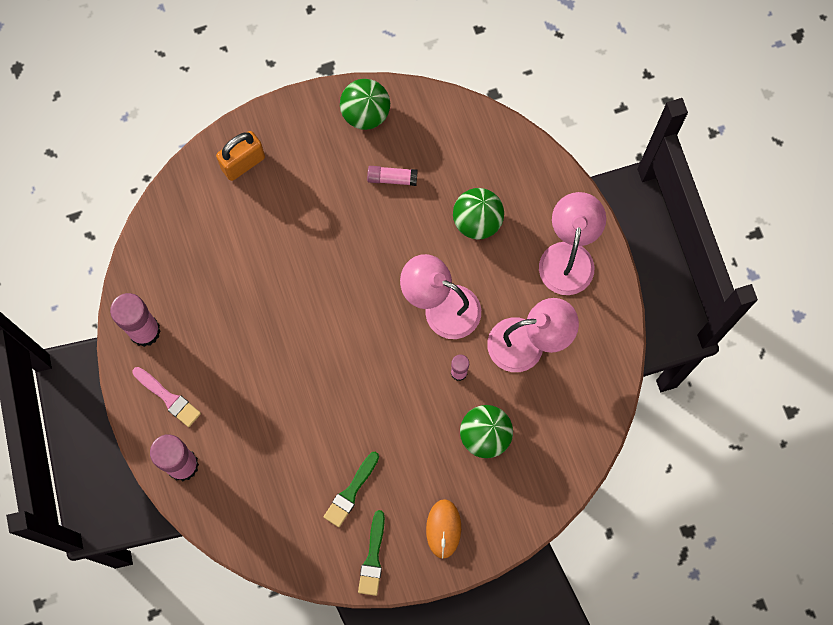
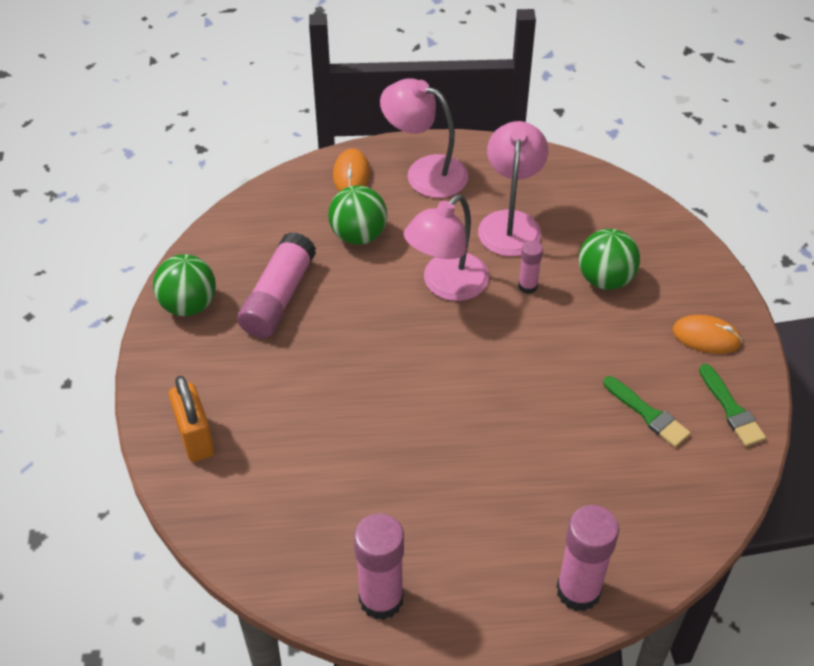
camera: 75 degrees left, 25 degrees down
(168, 398) = (482, 589): pink brush -> none
(373, 557) = (731, 409): green brush -> green brush turned 45 degrees clockwise
(392, 178) = (278, 297): pink glue stick -> pink glue stick, size x1.90
(547, 194) = (351, 174): none -> orange mouse

